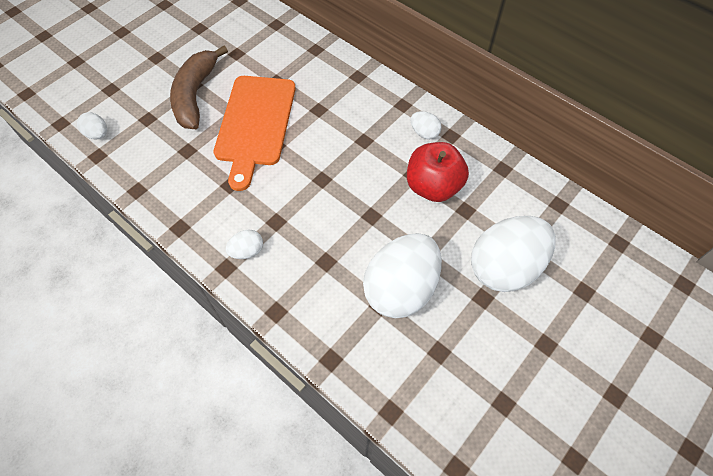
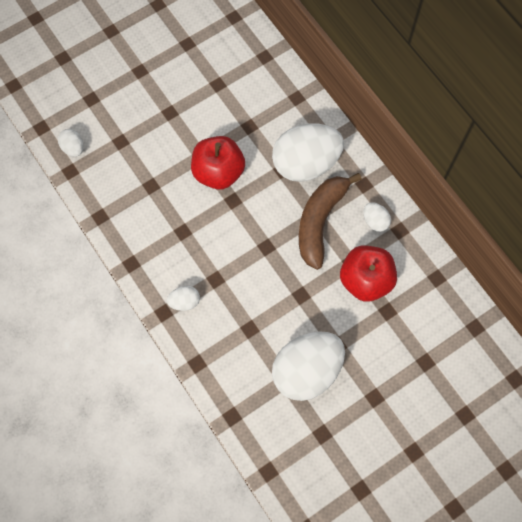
camera: 15 degrees right, 10 degrees up
(195, 95) = (169, 125): brown banana -> brown banana (320, 221)
(255, 124) = (218, 172): orange cutting board -> red apple
(505, 267) = (403, 375): white egg -> white egg (306, 163)

